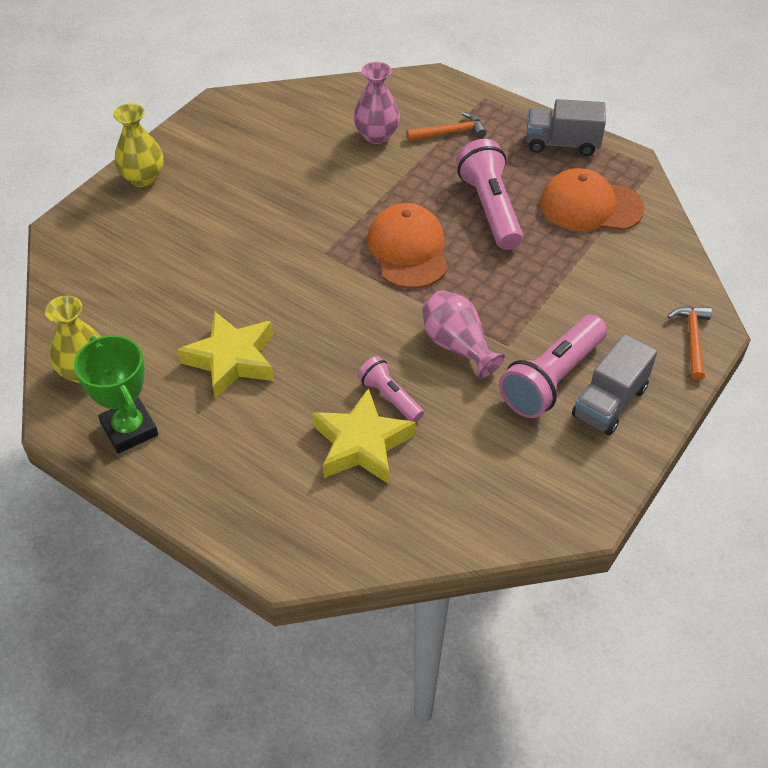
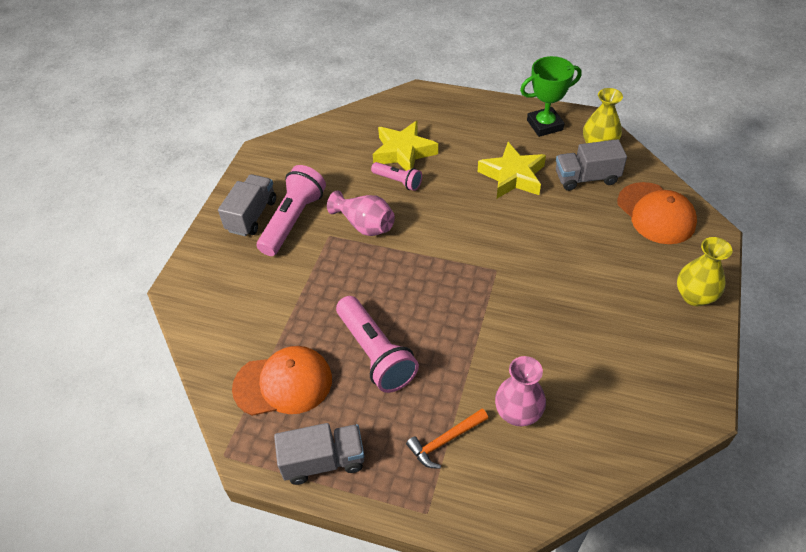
camera: 165 degrees right, 0 degrees up
(129, 429) = (544, 125): green trophy -> green trophy turned 60 degrees counterclockwise
(140, 330) = (586, 178): none -> grey truck
(408, 250) = (431, 291): orange cap -> orange cap (656, 213)
(692, 340) = (192, 275): orange hammer -> none

